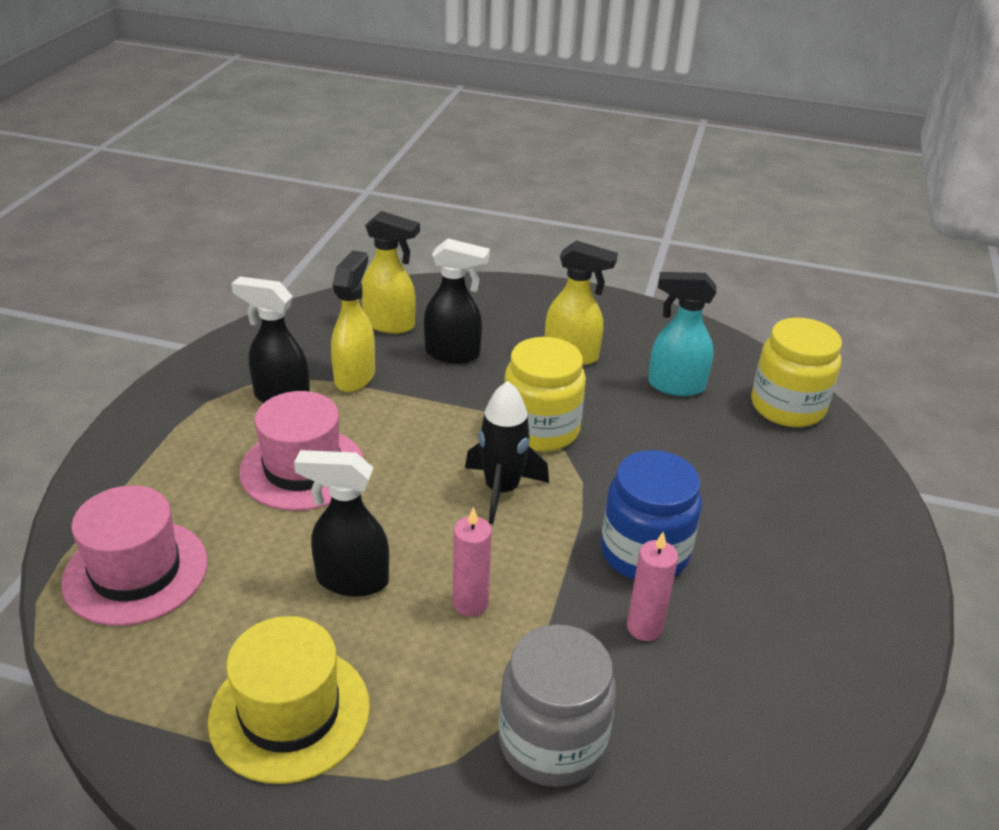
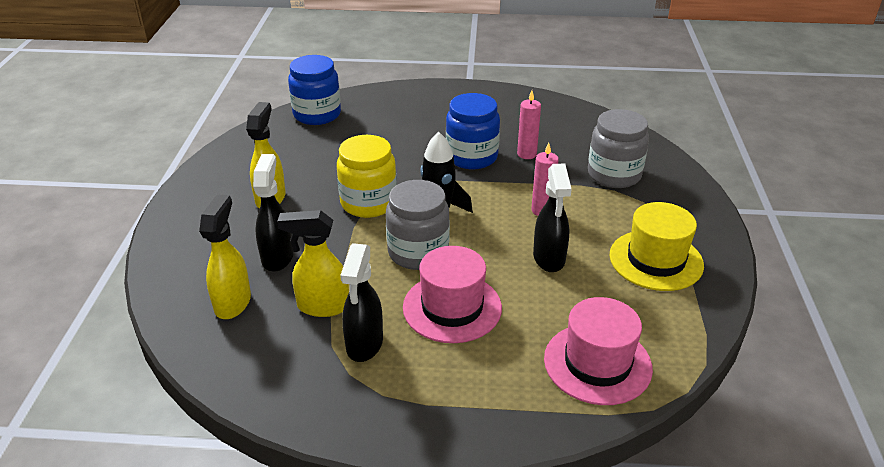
camera: 100 degrees left, 0 degrees up
(418, 457) = (418, 252): none -> grey jar
(675, 386) = (302, 153): turquoise spray bottle -> none
(787, 407) = (317, 114): yellow jar -> blue jar

